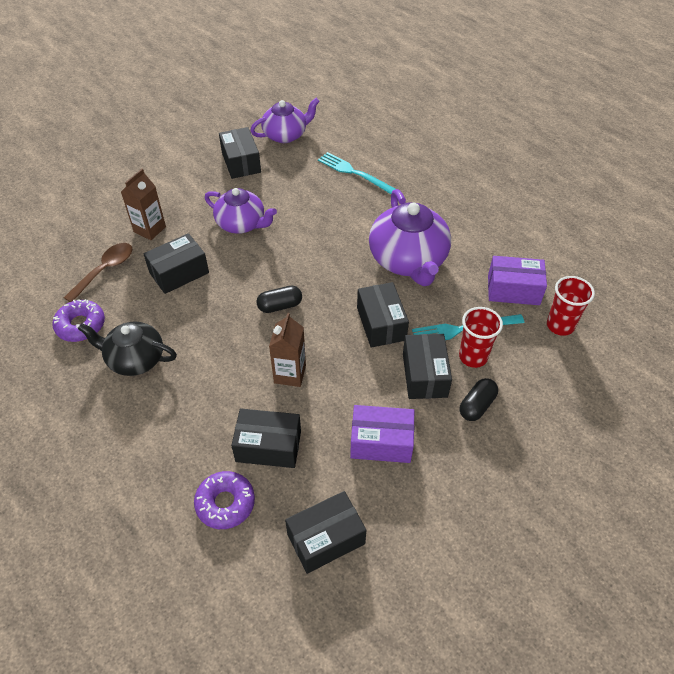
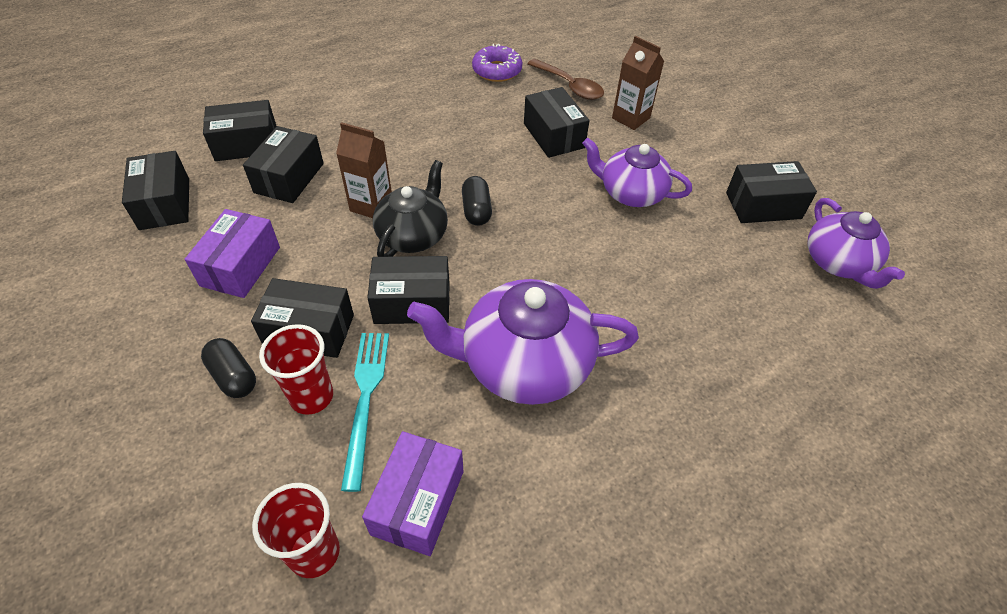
camera: 100 degrees right, 0 degrees up
(135, 359) = (440, 100): black teapot -> black teapot (413, 235)
(225, 503) = (246, 144): purple donut -> black box
(241, 224) = (631, 193): purple teapot -> purple teapot turned 75 degrees clockwise
(355, 173) = (741, 336): turquoise fork -> none

